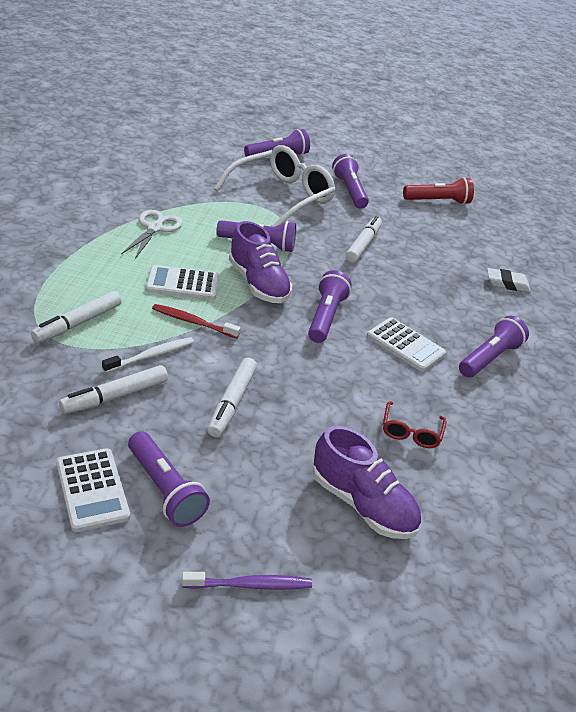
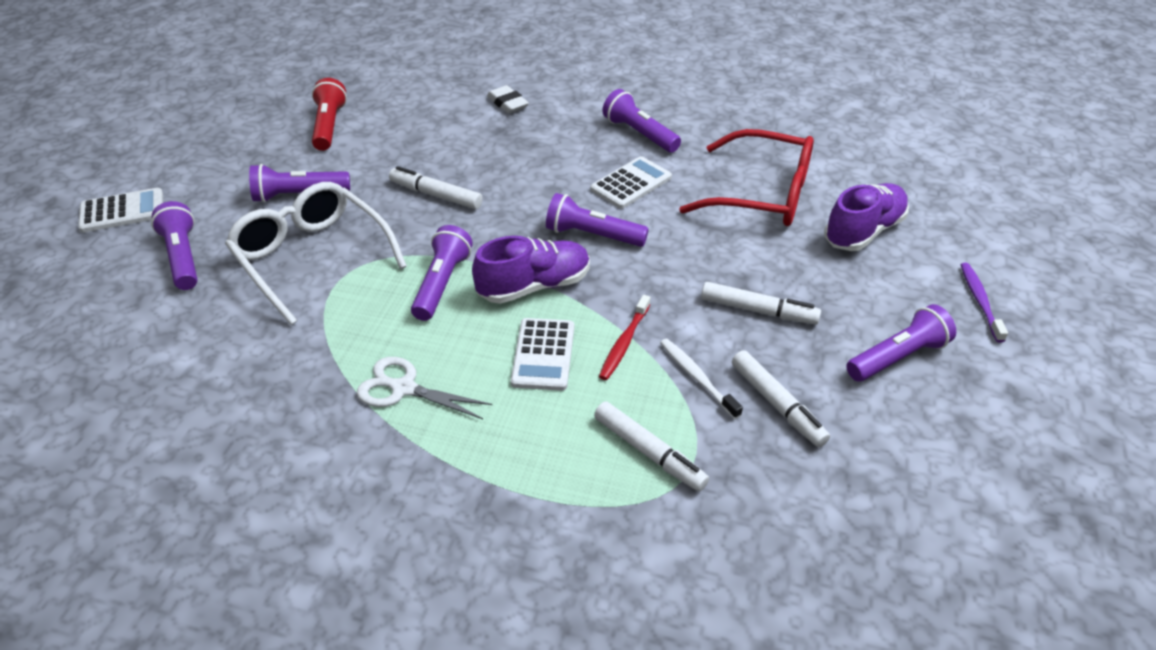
camera: 80 degrees left, 5 degrees up
(92, 490) = (920, 411): white calculator -> white calculator (122, 211)
(411, 432) = (762, 194): red glasses -> red glasses, size x2.25
(507, 283) = (507, 103): white eraser -> white eraser turned 45 degrees counterclockwise

